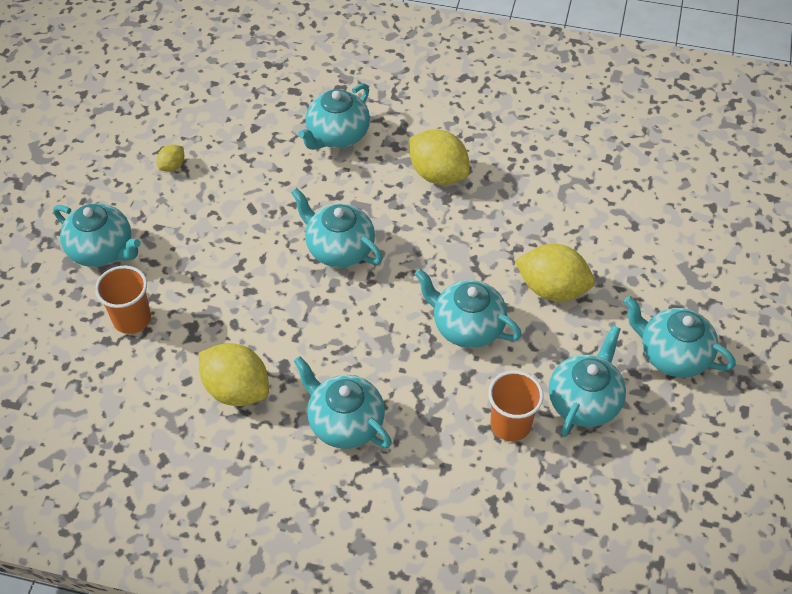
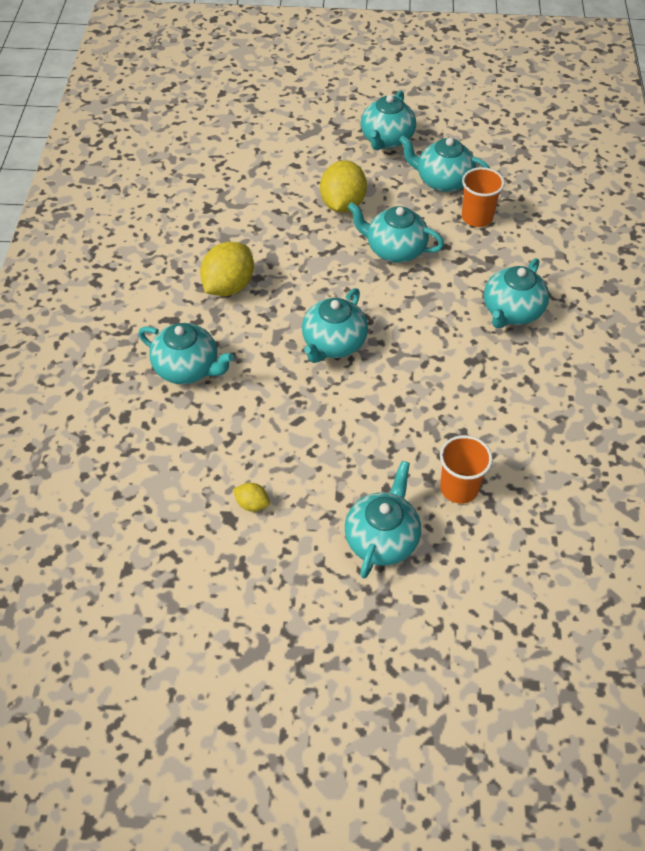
camera: 100 degrees left, 0 degrees up
(237, 389) = (507, 388): yellow lemon -> none
(467, 326) = (395, 250): turquoise teapot -> turquoise teapot turned 90 degrees clockwise

